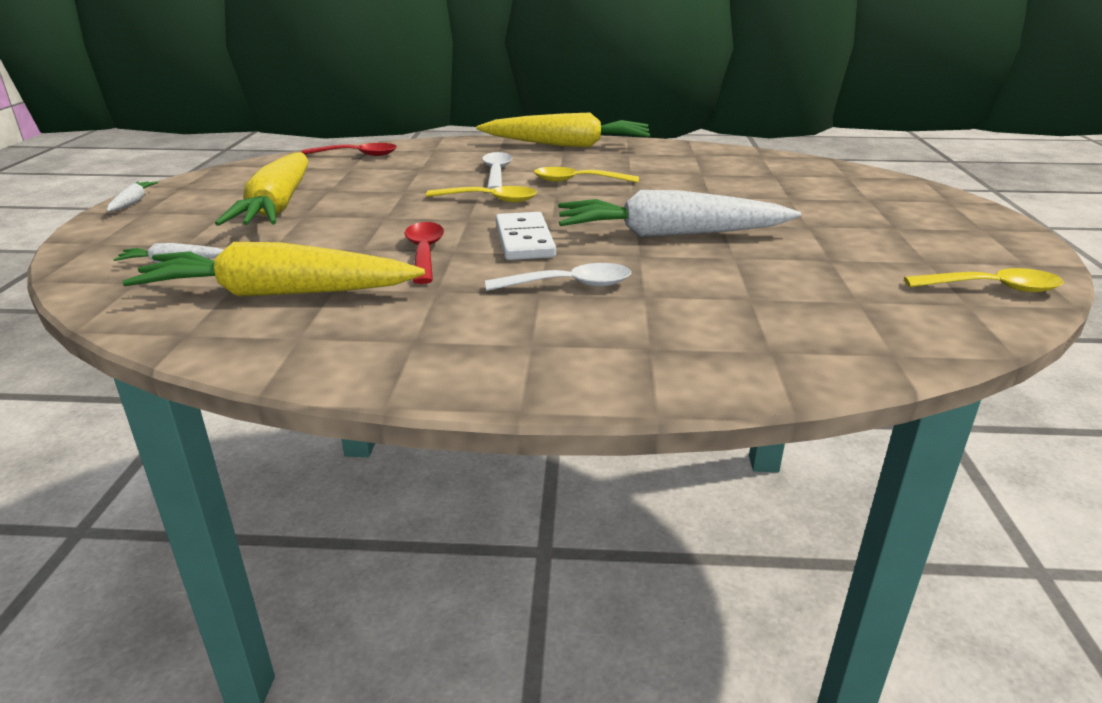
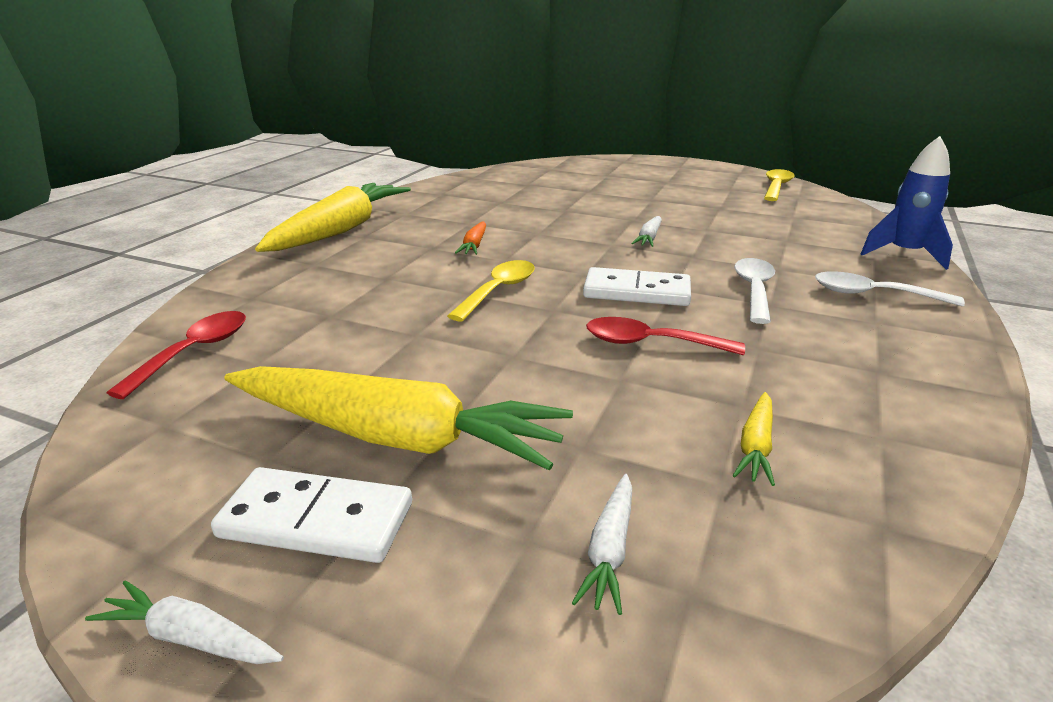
camera: 70 degrees left, 0 degrees up
(203, 205) = (316, 521): none -> white domino
(278, 293) = (756, 446): yellow carrot -> yellow carrot, size x0.41
(496, 173) = (402, 275): white spoon -> white spoon (873, 295)
(577, 181) = (474, 245): yellow spoon -> orange carrot
(670, 234) = (649, 238): white carrot -> white carrot, size x0.41
(786, 372) = (904, 254): none -> blue rocket

